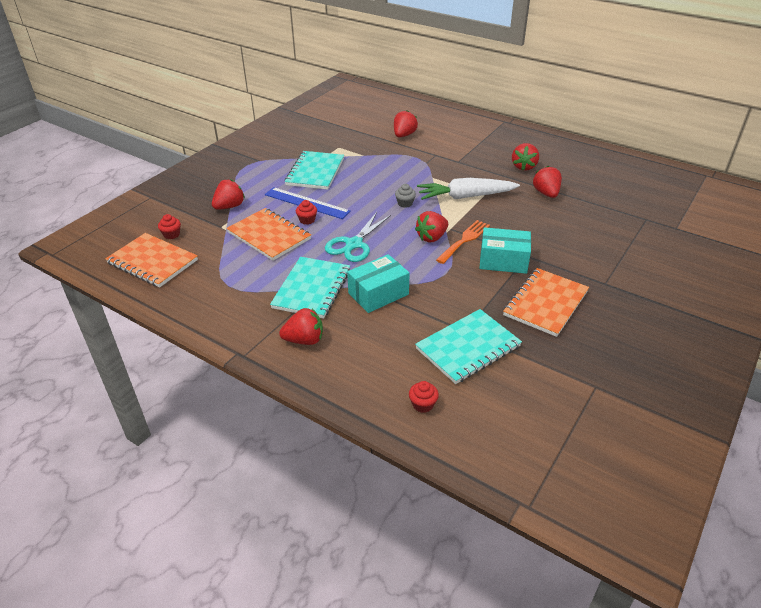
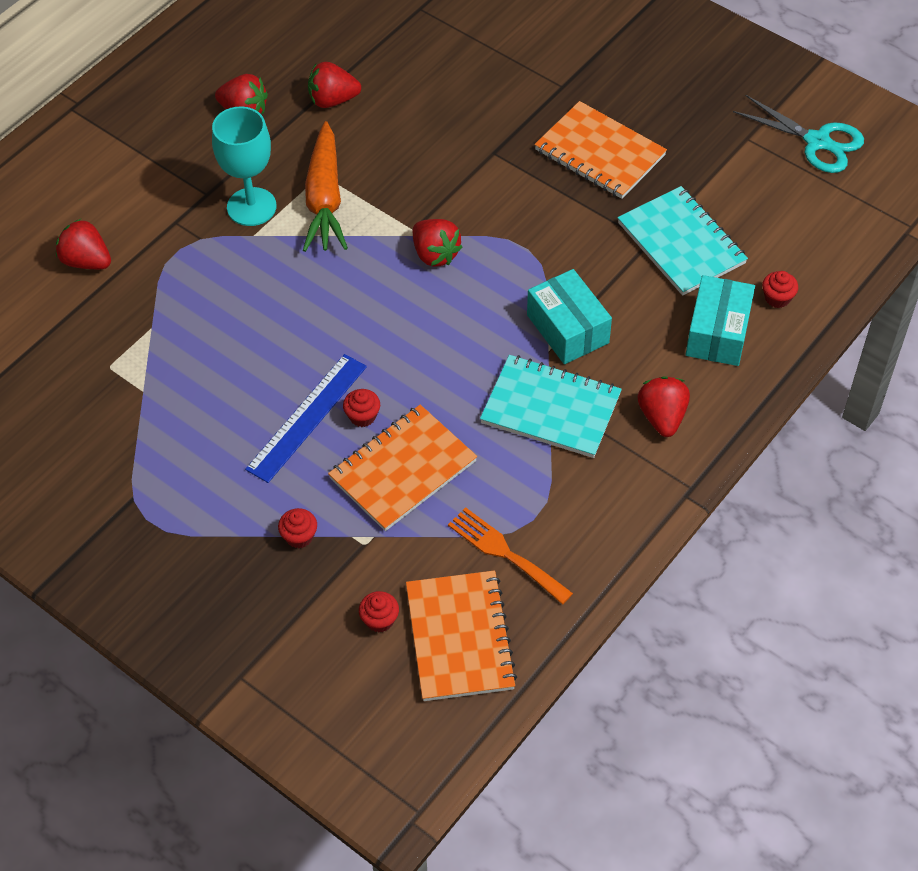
camera: 85 degrees left, 15 degrees up
(152, 262) = (460, 637): orange notebook -> orange notebook turned 45 degrees counterclockwise
(229, 206) = (299, 536): red strawberry -> red cupcake
(315, 172) = (199, 405): turquoise notebook -> none
(354, 244) = (441, 353): turquoise scissors -> turquoise scissors (817, 142)
(405, 203) = (332, 279): grey cupcake -> none
(452, 175) = (251, 207): none -> turquoise goblet
(464, 240) = (447, 216): orange fork -> orange fork (505, 553)
(465, 197) = (325, 199): white carrot -> orange carrot
(503, 261) = (503, 180): turquoise box -> turquoise box (718, 333)

